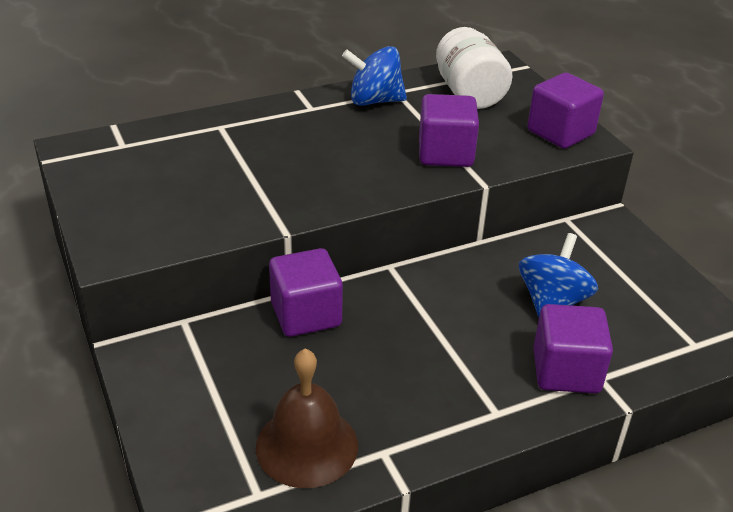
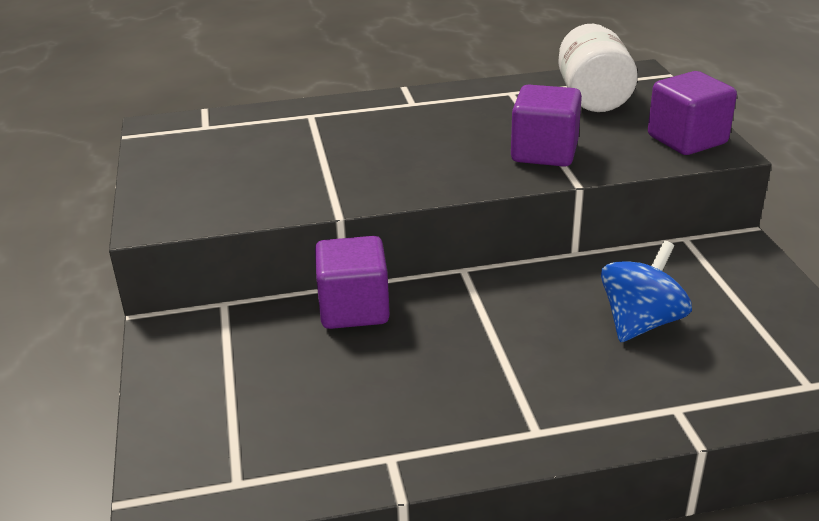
camera: 15 degrees right, 5 degrees down
(307, 446) = (308, 440): brown bell -> none
(374, 101) = (483, 99): blue spinning top -> none
(566, 371) = (635, 396): purple cube -> none

